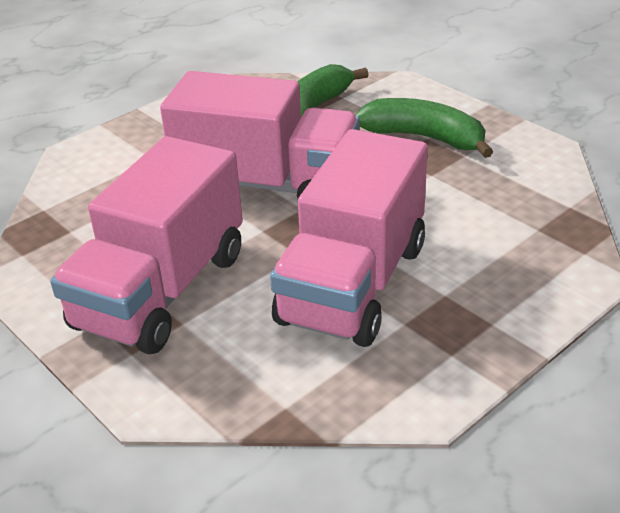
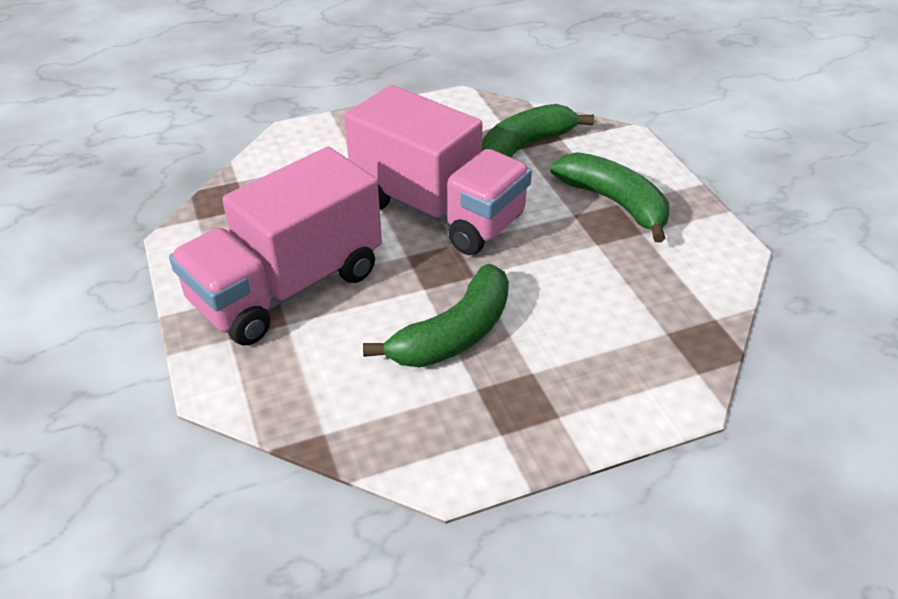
camera: 20 degrees right, 5 degrees up
(353, 284) = (455, 334): pink truck -> green banana

